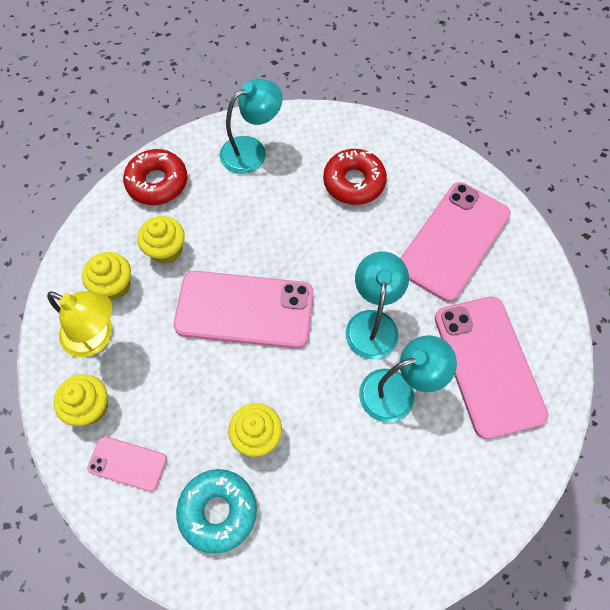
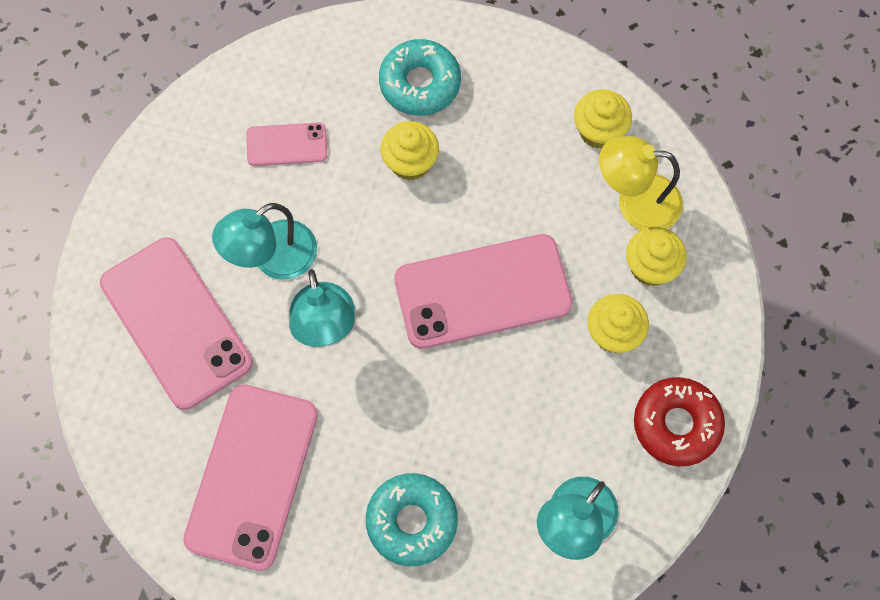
camera: 160 degrees right, 5 degrees up
(127, 463) = (530, 93): pink phone -> pink phone (287, 144)
(354, 182) = (412, 521): red donut -> turquoise donut

